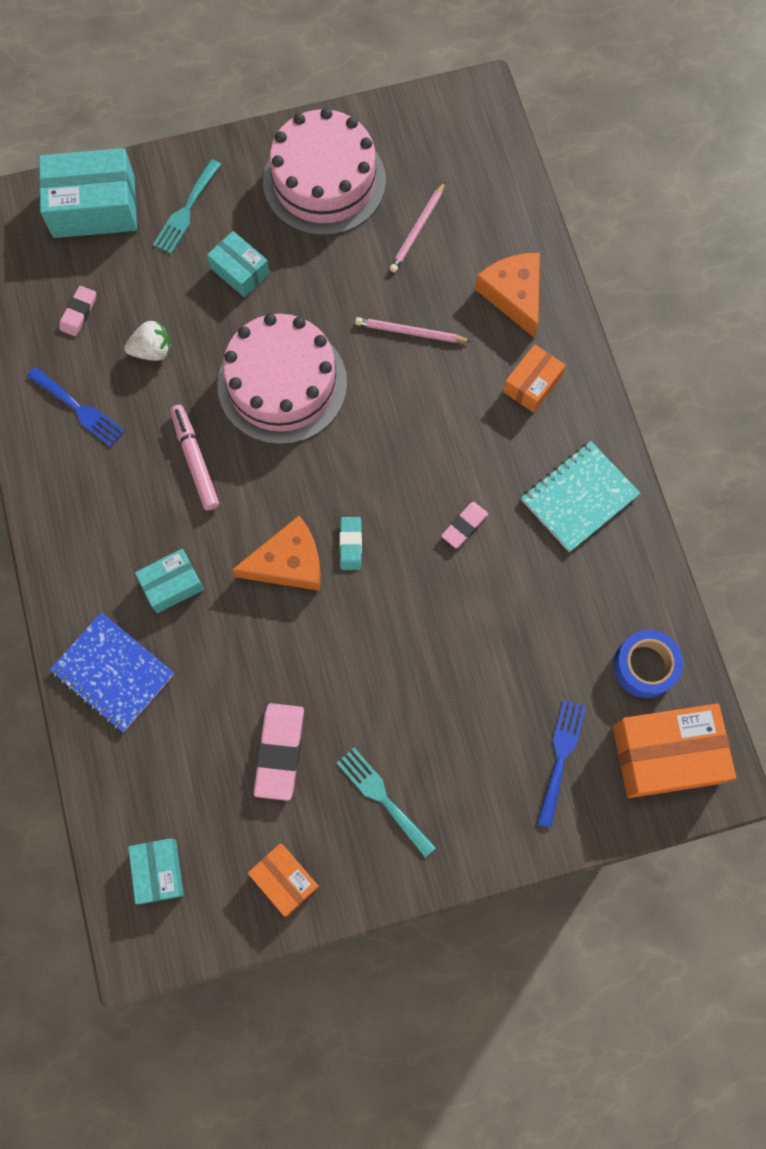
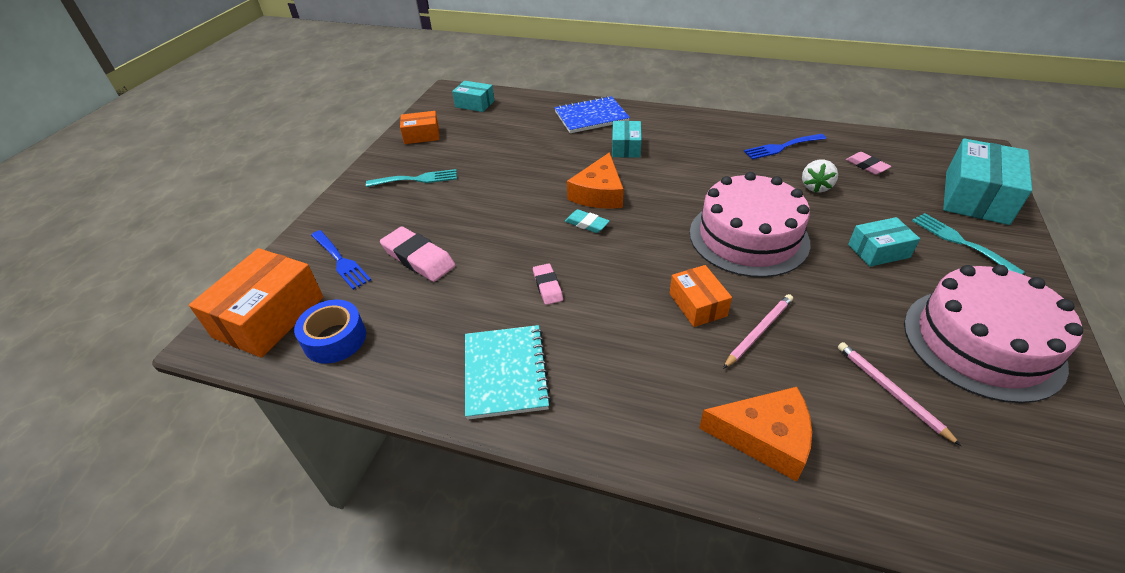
camera: 125 degrees right, 30 degrees down
(195, 460) = (708, 179): pink marker -> none
(279, 752) = (486, 154): pink eraser -> pink eraser (418, 258)
(532, 384) = (645, 397): orange box -> orange box (697, 304)

